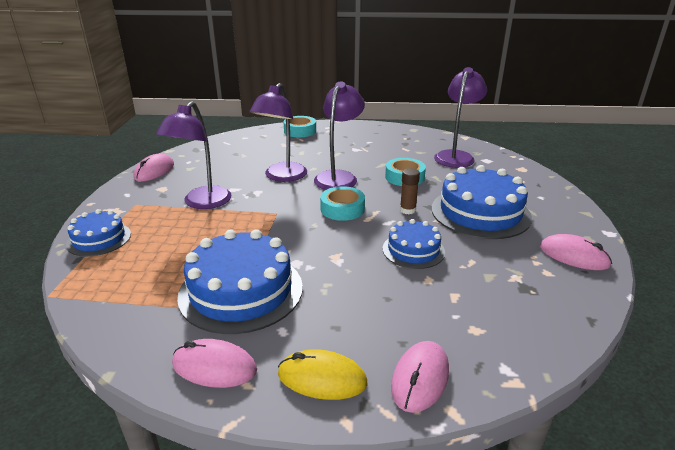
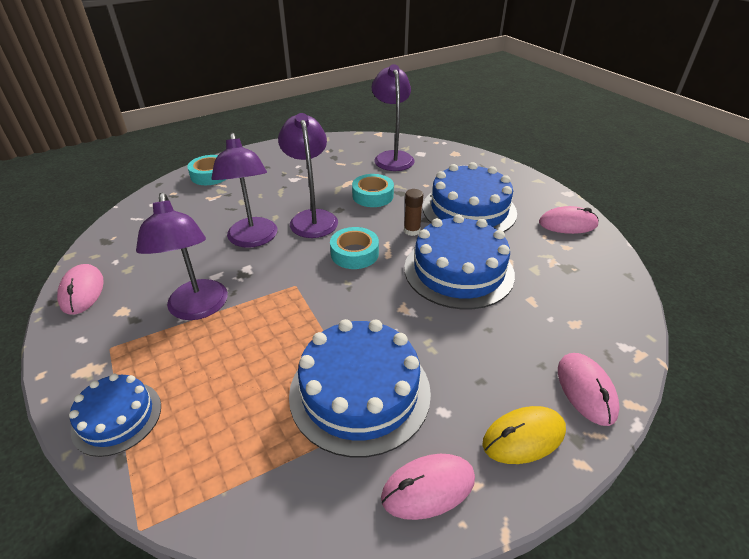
camera: 35 degrees left, 10 degrees up
(413, 250) = (458, 270): blue cake -> blue cake, size x1.76

